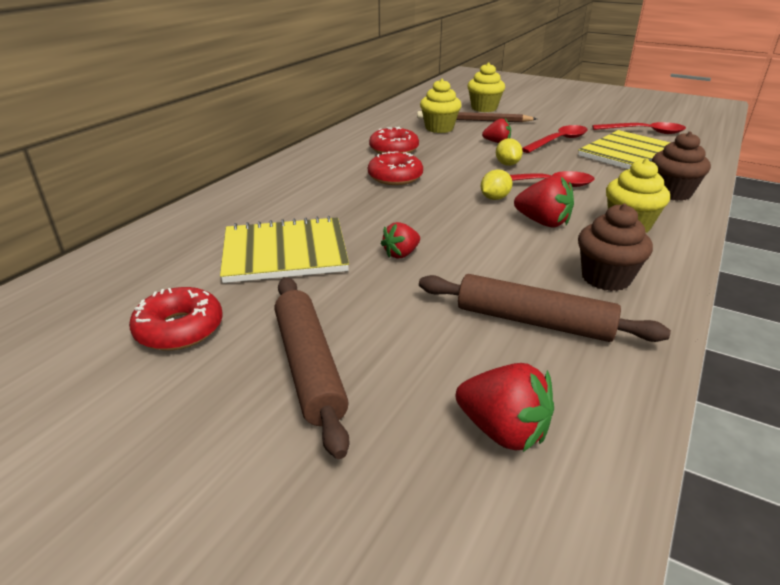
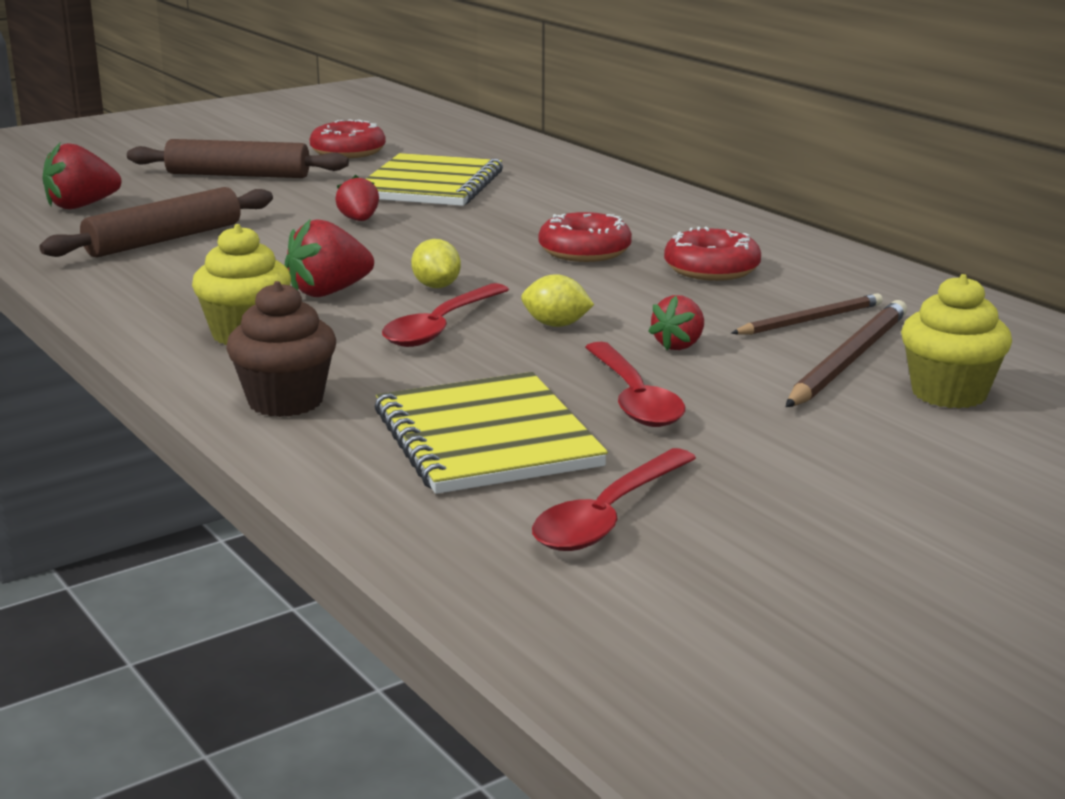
camera: 115 degrees right, 10 degrees down
(439, 128) = (810, 320): yellow cupcake -> brown pencil
(605, 278) = (169, 284): brown cupcake -> none

